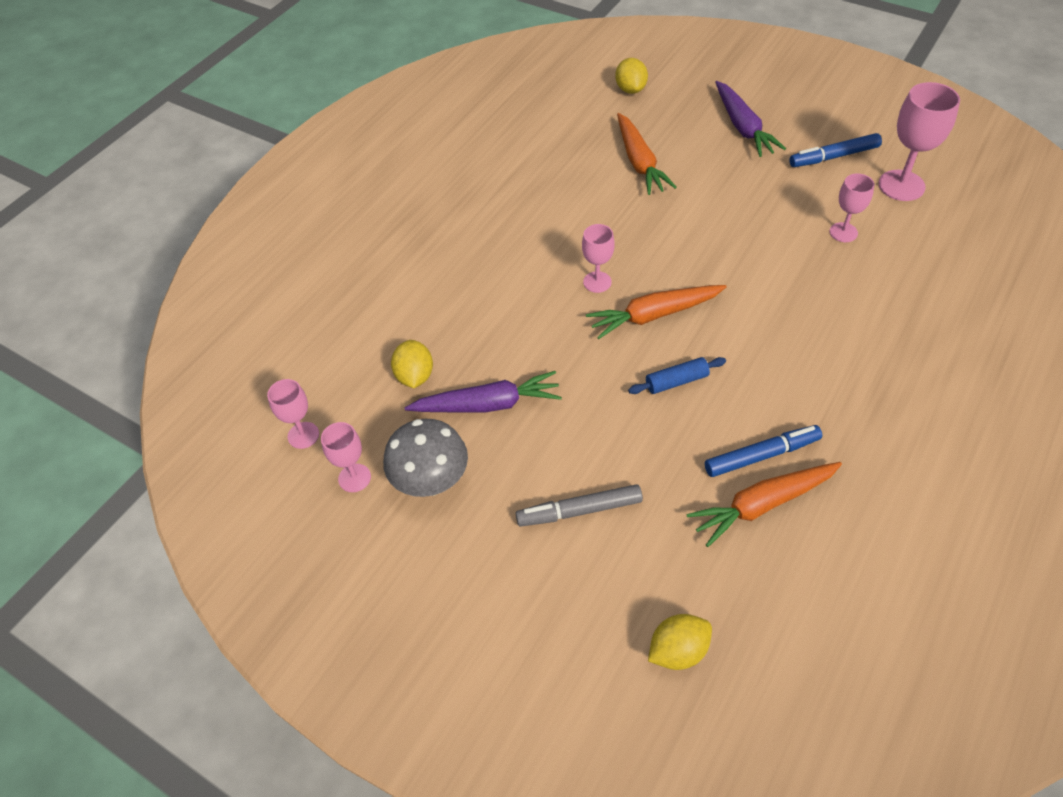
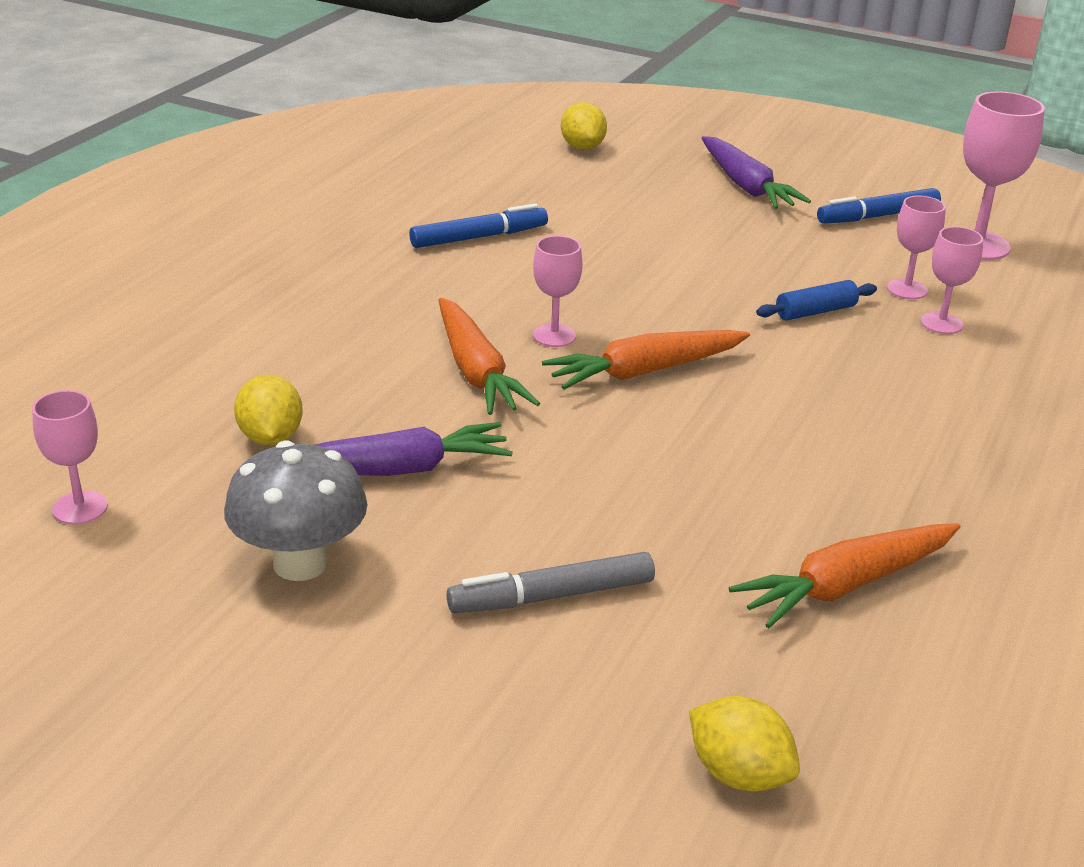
camera: 10 degrees left, 20 degrees down
(354, 478) = (167, 560): pink goblet -> pink goblet (941, 323)
(639, 162) = (603, 216): orange carrot -> orange carrot (476, 371)
(676, 381) = (689, 444): blue rolling pin -> blue rolling pin (815, 312)
(678, 651) = (738, 774): yellow lemon -> yellow lemon turned 75 degrees clockwise
(761, 455) = (834, 527): blue marker -> blue marker (479, 237)

